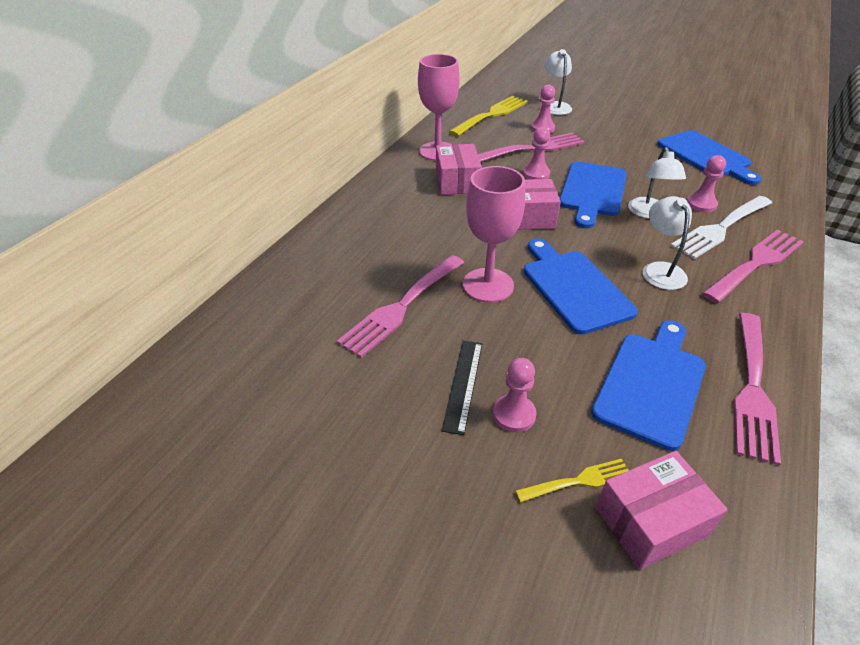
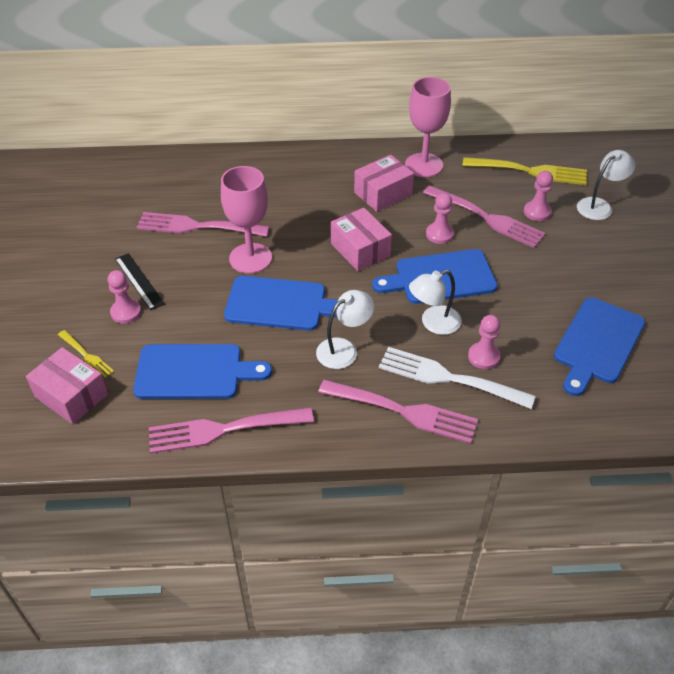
camera: 60 degrees right, 5 degrees up
(463, 384) = (139, 281): black ruler -> black ruler turned 75 degrees clockwise
(574, 287) = (280, 304): blue cutting board -> blue cutting board turned 60 degrees clockwise

